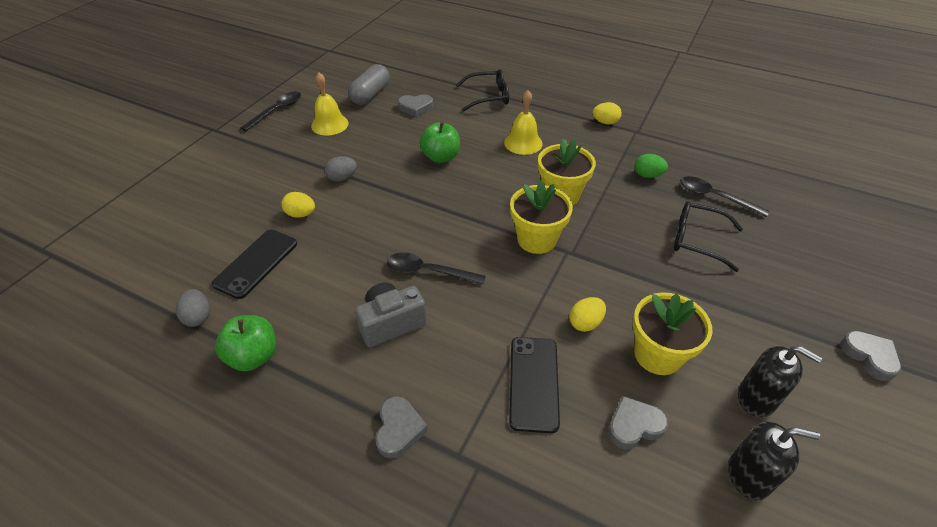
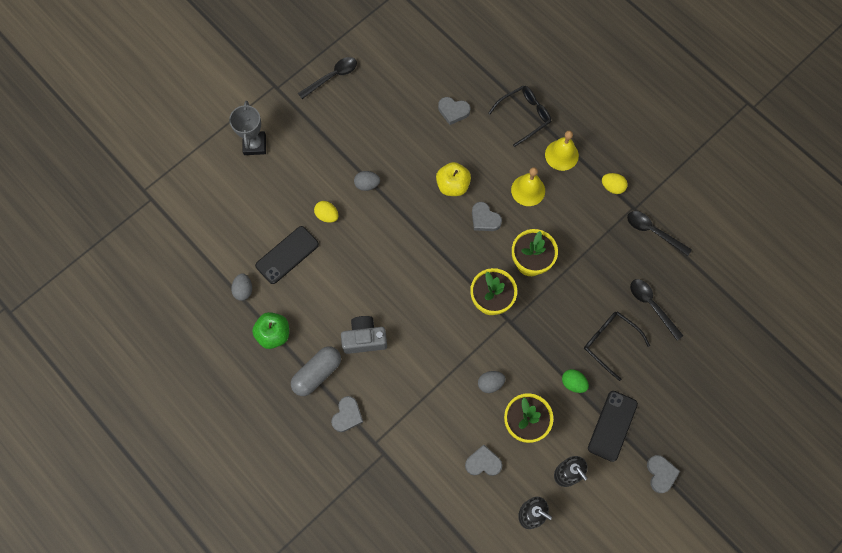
camera: 20 degrees right, 25 degrees up
(195, 176) = (255, 145): none -> grey trophy
(329, 124) = (373, 111): yellow bell -> yellow bell (561, 155)
(370, 95) = (419, 79): grey capsule -> grey capsule (317, 373)
(428, 271) = (402, 303): black spoon -> black spoon (653, 231)
(441, 157) = (452, 185): green apple -> yellow apple
(488, 97) = (524, 116): black glasses -> black glasses turned 45 degrees counterclockwise
(490, 174) = (484, 219): none -> grey heart
(533, 383) = (437, 414): black phone -> black phone (612, 426)
(585, 323) = (490, 383): yellow egg -> grey egg
(647, 175) = (612, 264): green egg -> green egg (573, 383)

